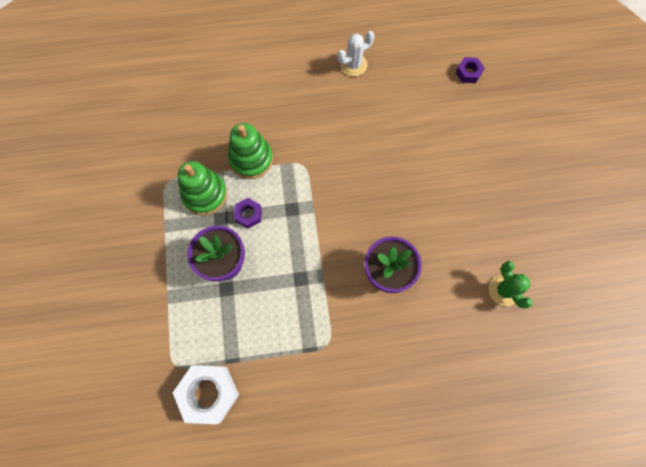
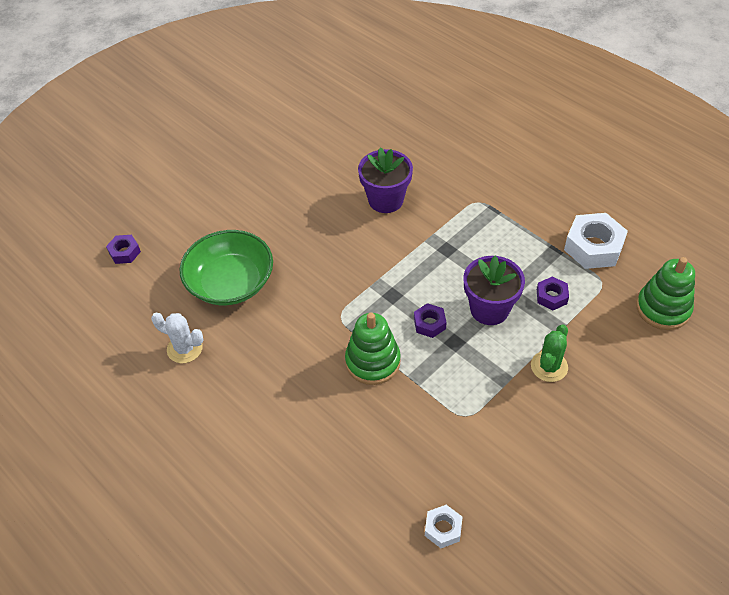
camera: 125 degrees left, 20 degrees down
(118, 119) = (443, 529): none -> white nut
(197, 315) = (551, 296): none -> purple nut
(205, 194) = (445, 373): green stacking toy -> green stacking toy (663, 308)
(388, 119) = (230, 282): none -> green bowl
(504, 290) = (331, 131): green cactus -> green cactus (549, 366)

